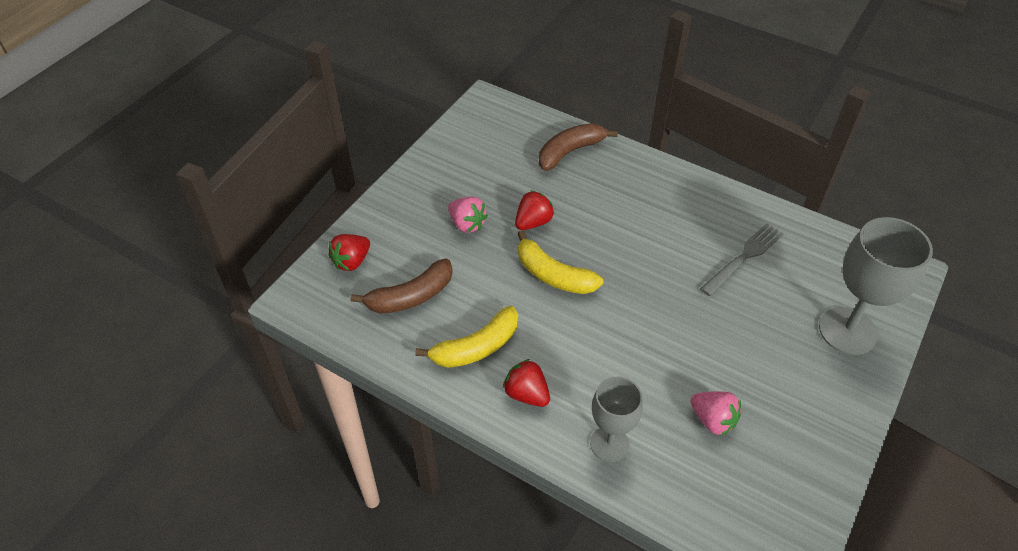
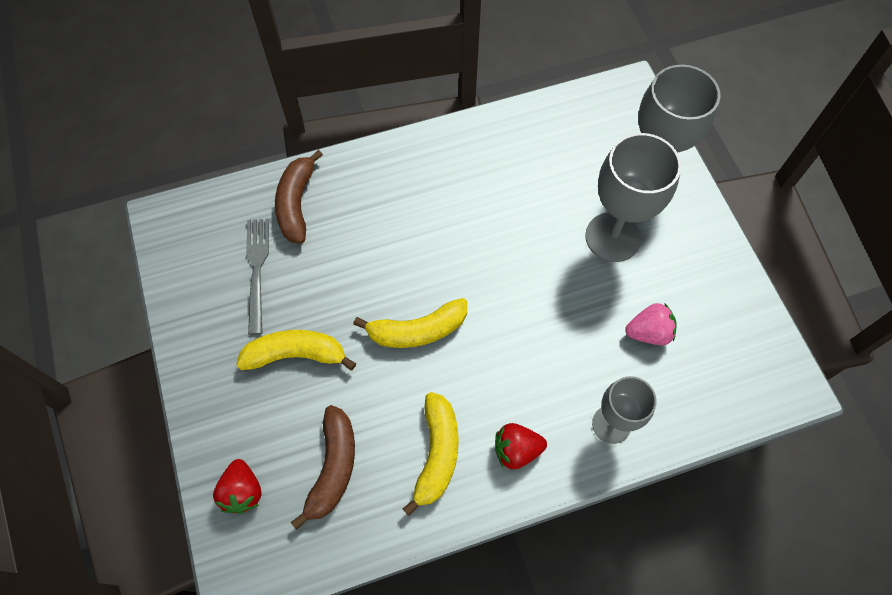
camera: 50 degrees left, 15 degrees up
(467, 224) = (296, 355): pink strawberry -> yellow banana
(533, 222) = (346, 299): red strawberry -> none
(744, 257) = (526, 177): grey fork -> grey fork (257, 269)
(764, 343) = (613, 237): none -> grey goblet

